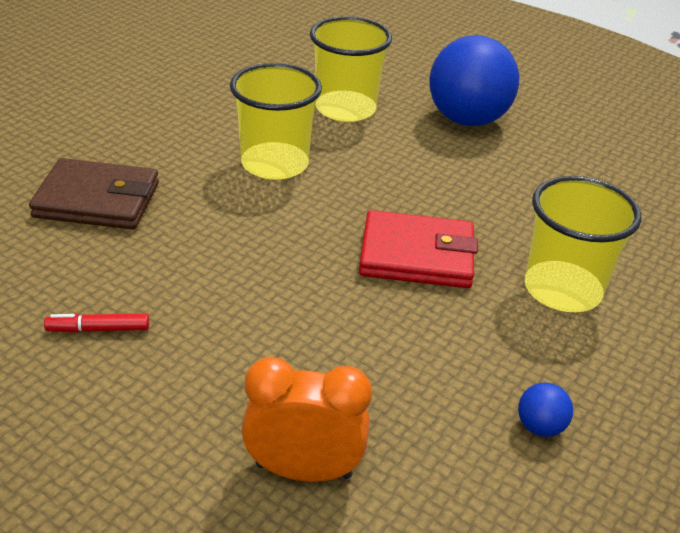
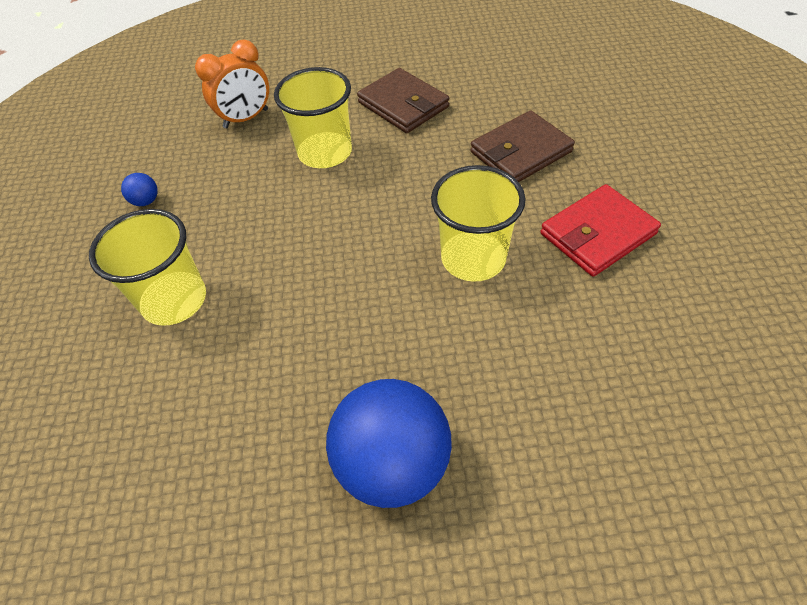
camera: 145 degrees right, 15 degrees up
(98, 329) = (403, 105): red marker -> brown wallet
(345, 109) = (511, 372): yellow cup -> yellow cup (325, 152)
(417, 255) = (293, 256): red wallet -> red wallet (597, 234)

